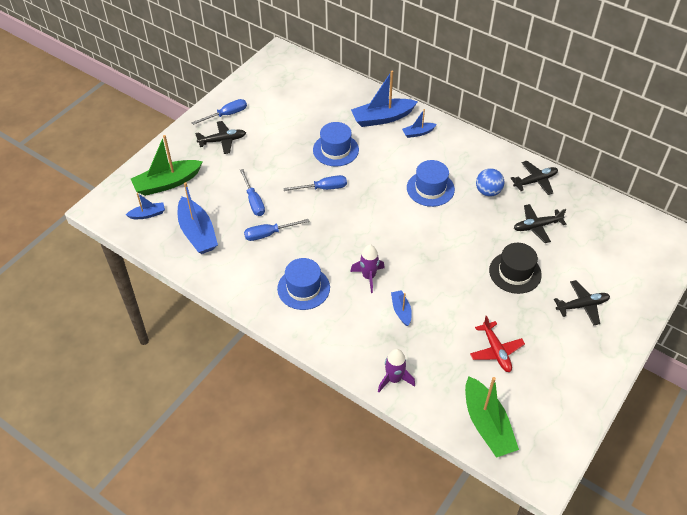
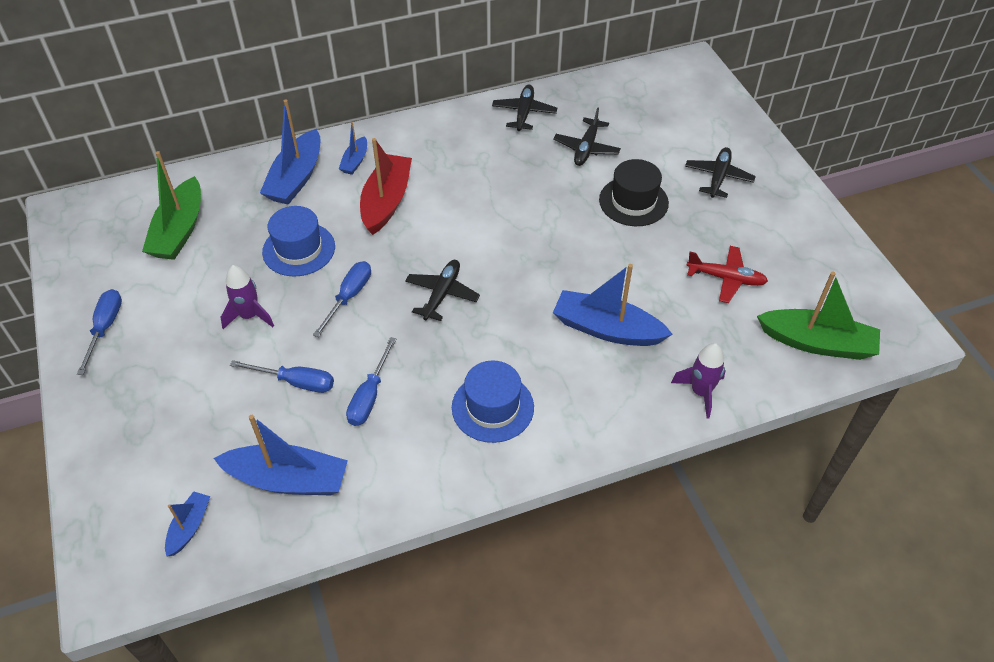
camera: 55 degrees left, 0 degrees up
(167, 183) = (155, 469): green boat -> green boat (179, 230)
(223, 141) = (149, 358): black plane -> black plane (442, 294)
(368, 277) = (531, 331): purple rocket -> purple rocket (249, 316)
(401, 310) = (606, 329): blue boat -> blue boat, size x1.93
(402, 163) = (386, 201): none -> red boat
(430, 188) = (450, 200): blue hat -> none
(488, 192) = (502, 156): blue ball -> none

